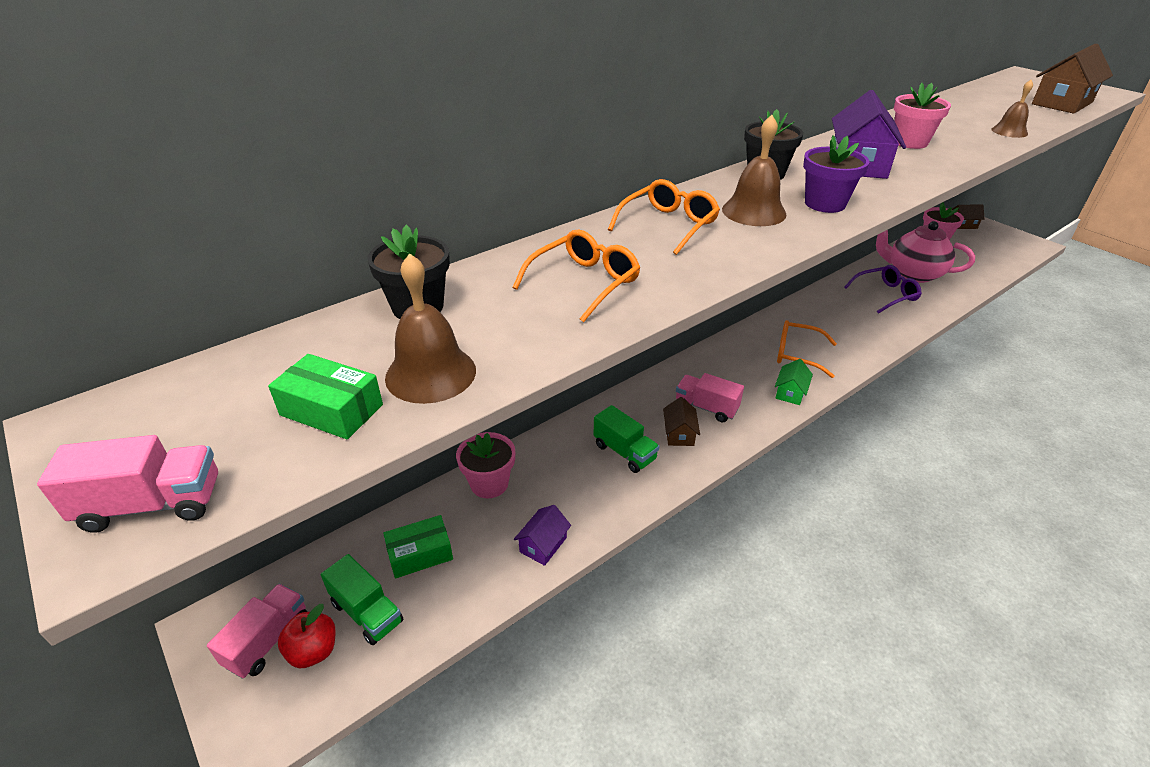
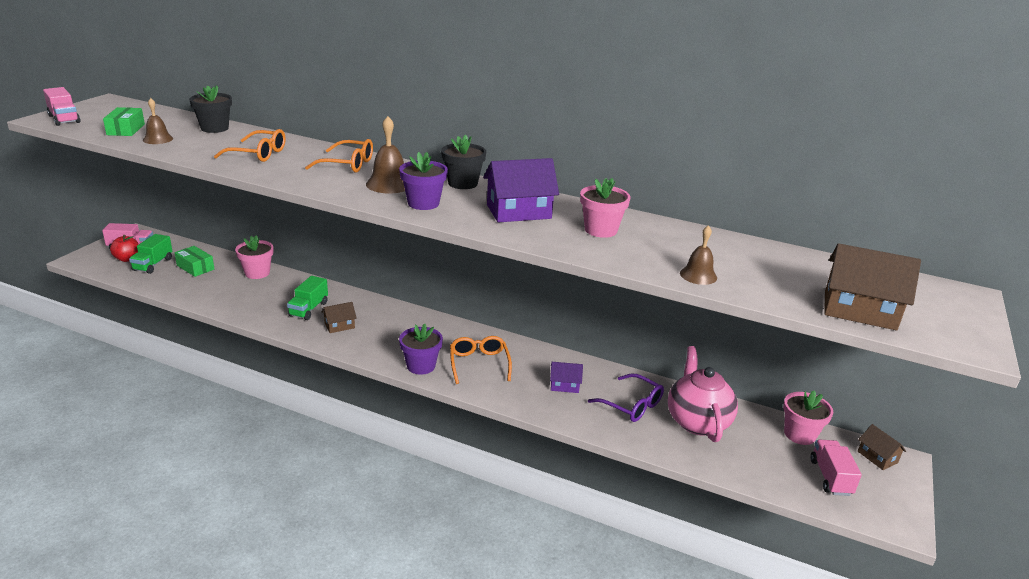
camera: 60 degrees right, 10 degrees down
(430, 373) = (158, 139): brown bell -> brown bell, size x0.66
(543, 544) = (215, 299): purple house -> purple house (564, 385)
(706, 408) = (376, 332): pink truck -> pink truck (830, 477)
(790, 392) = (421, 366): green house -> purple flower pot

